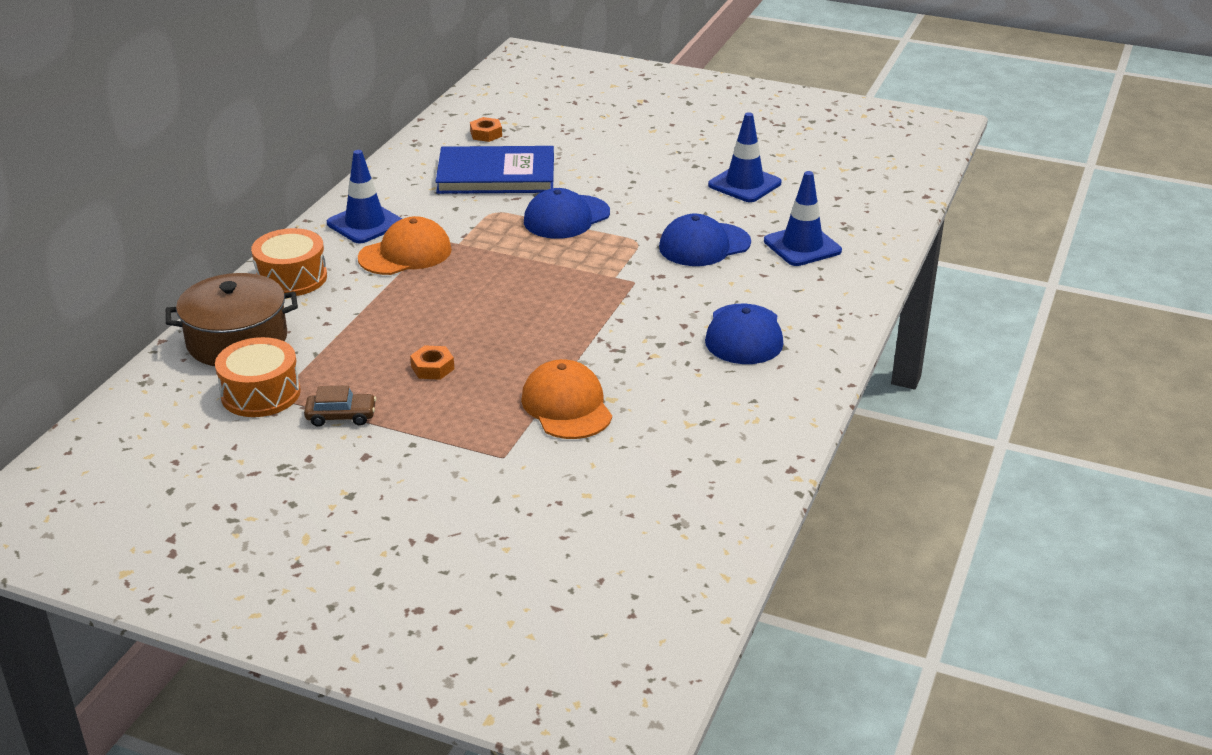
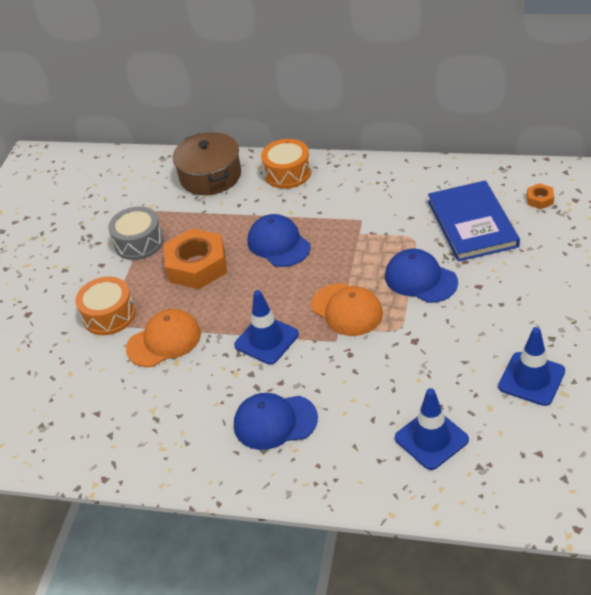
camera: 85 degrees right, 10 degrees up
(261, 393) = (157, 204): orange drum -> orange drum (109, 315)
(341, 416) = (139, 242): brown car -> grey drum
(365, 223) = (369, 182): blue traffic cone -> blue traffic cone (266, 340)
(405, 254) = (335, 212): orange cap -> orange cap (347, 310)
(432, 368) = (197, 266): orange nut -> orange nut, size x2.28
(704, 245) = (408, 371): blue cap -> blue cap (278, 244)

